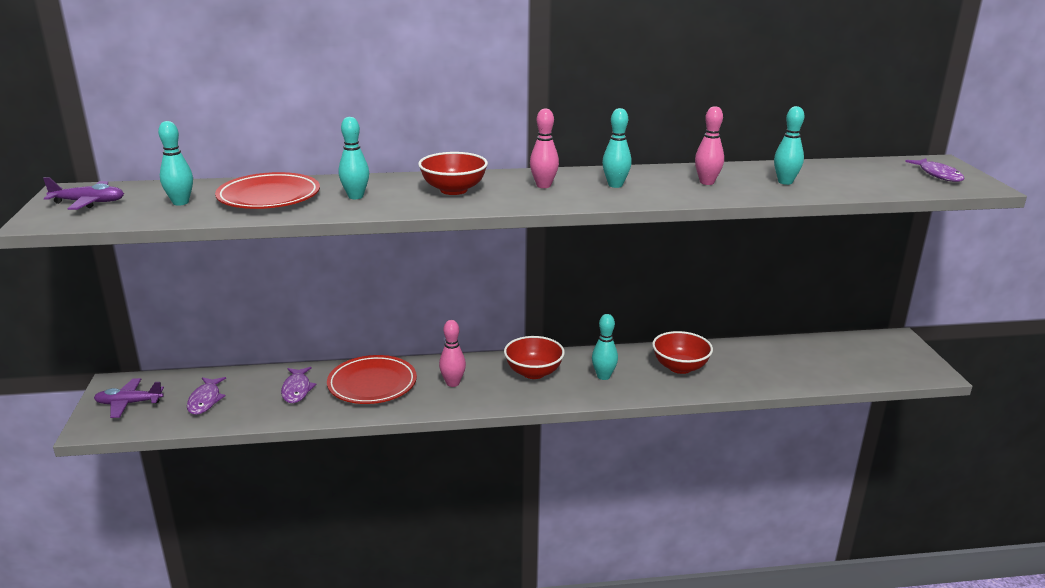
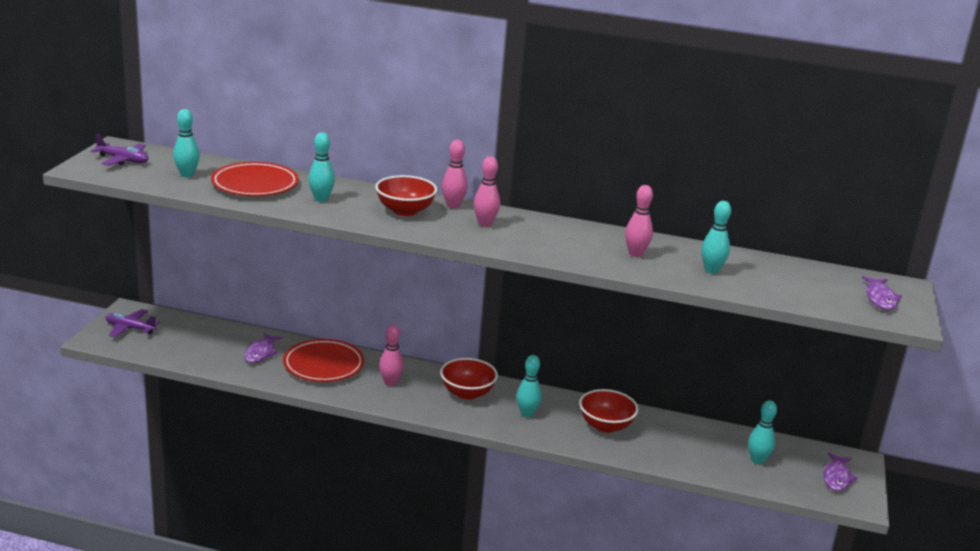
camera: 20 degrees right, 0 degrees up
(205, 400) = (186, 342): purple fish -> purple fish (837, 477)
(495, 176) = (453, 205): none -> pink bowling pin
(615, 185) = (548, 237): turquoise bowling pin -> turquoise bowling pin (757, 460)

